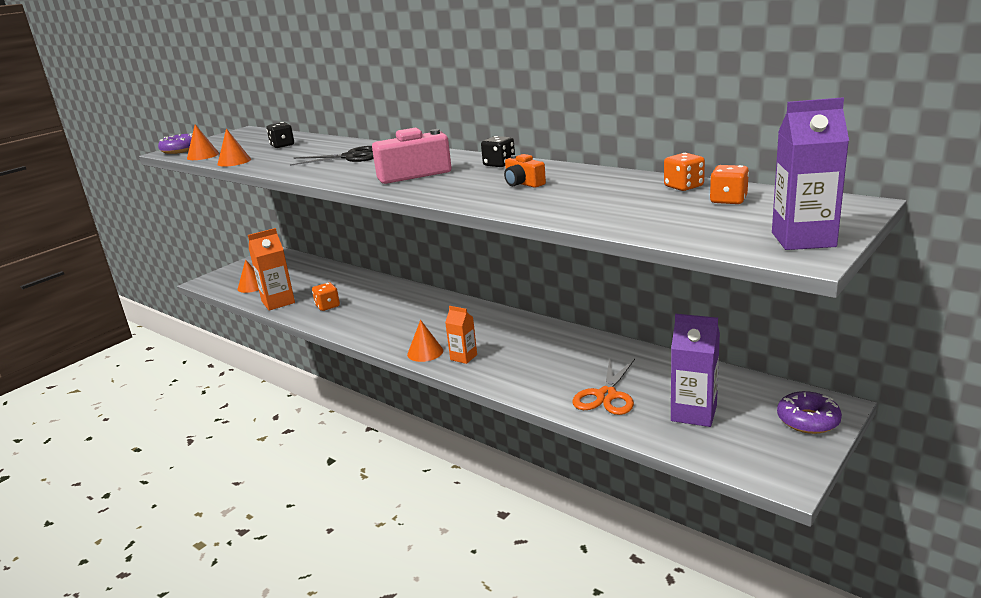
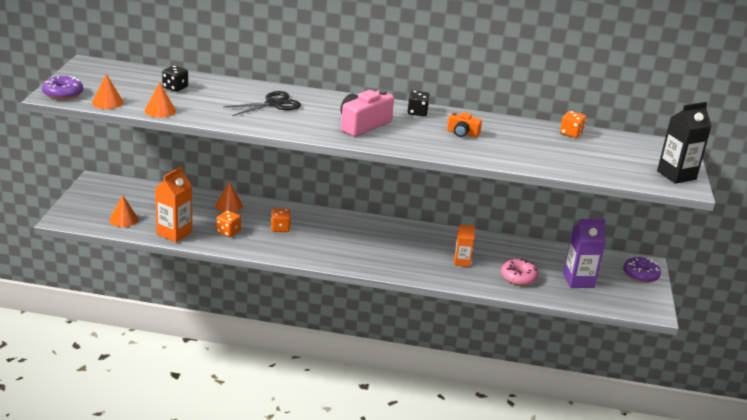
camera: 35 degrees left, 5 degrees up
(425, 352) = (361, 263): orange cone -> orange cone (229, 205)
(463, 357) = (395, 263): orange carton -> orange carton (461, 262)
(606, 396) = (518, 277): orange scissors -> pink donut
(728, 200) = (609, 145): orange dice -> orange dice (280, 228)
(803, 239) = (676, 175): purple carton -> black carton

